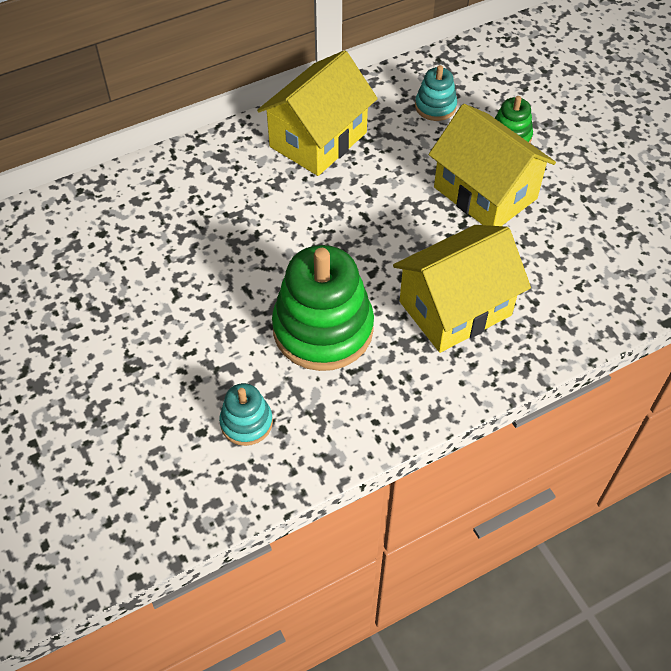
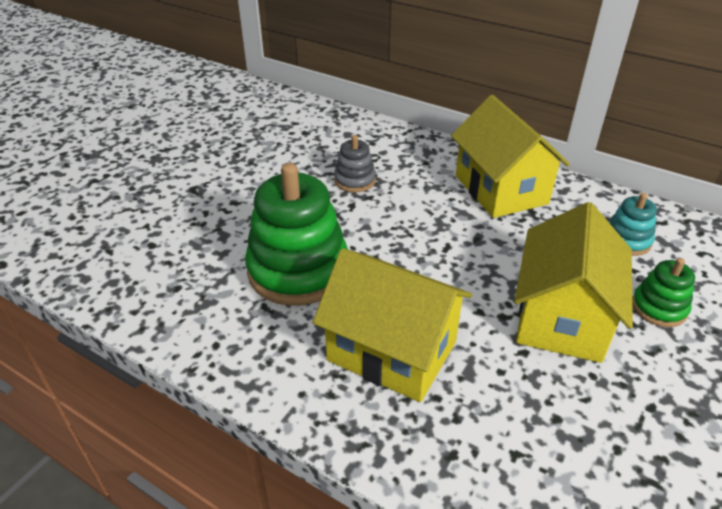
camera: 60 degrees right, 15 degrees down
(223, 232) = (355, 180): none -> grey stacking toy
(246, 422) = (172, 264): turquoise stacking toy -> none
(318, 140) = (500, 189): yellow house -> yellow house turned 60 degrees clockwise

